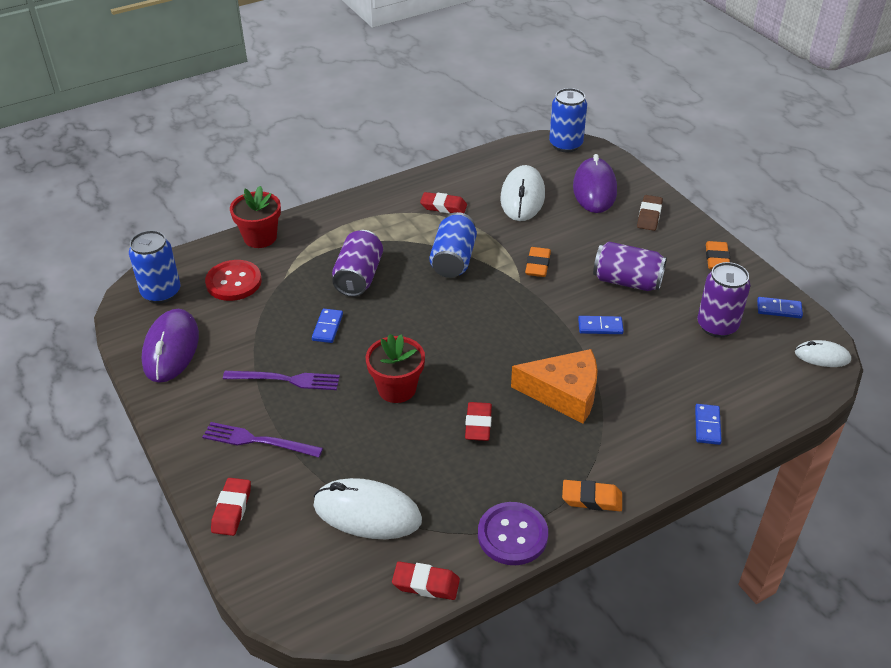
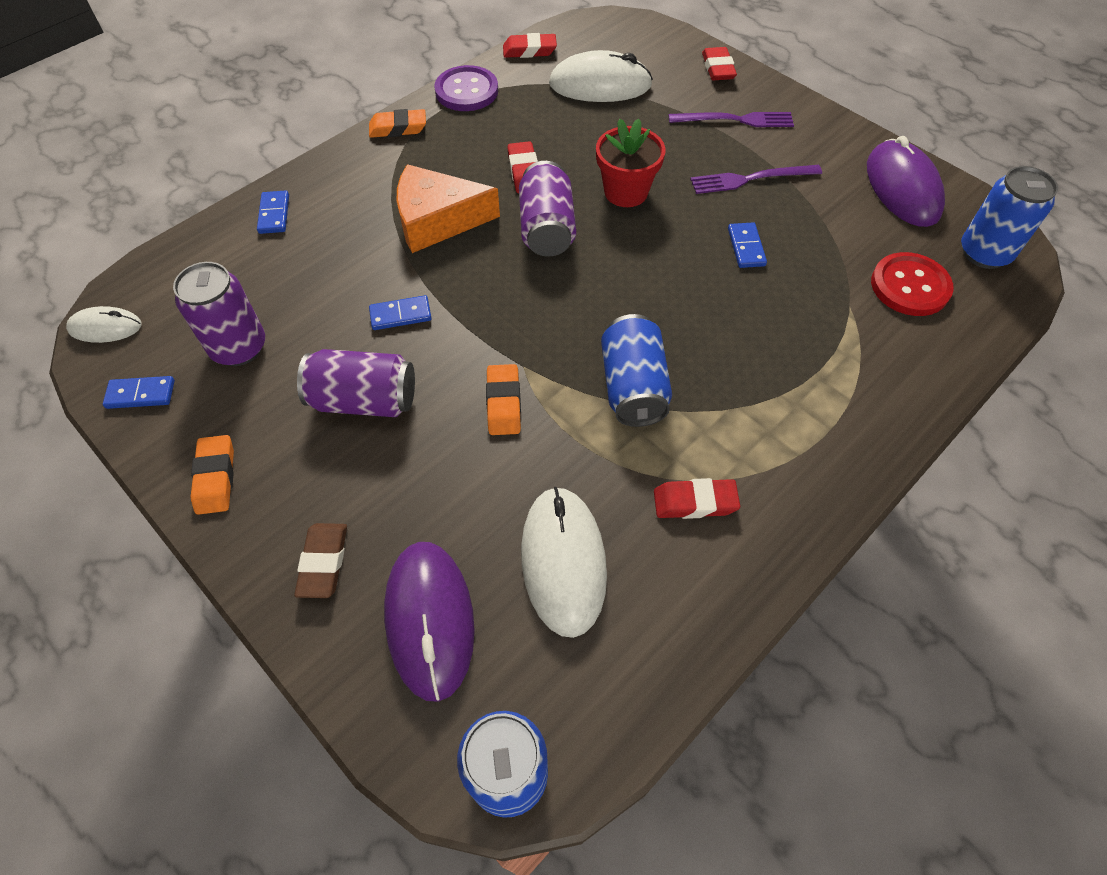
camera: 165 degrees right, 15 degrees up
(260, 237) = (938, 368): red flower pot -> none
(358, 277) = (752, 328): purple can -> purple can (547, 228)

